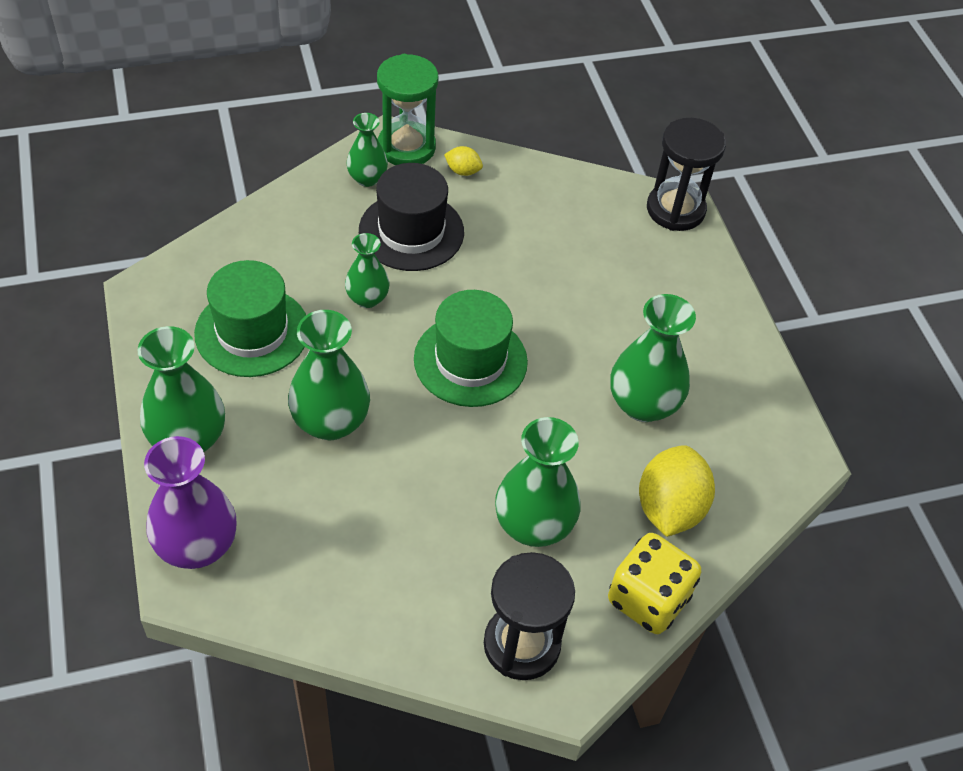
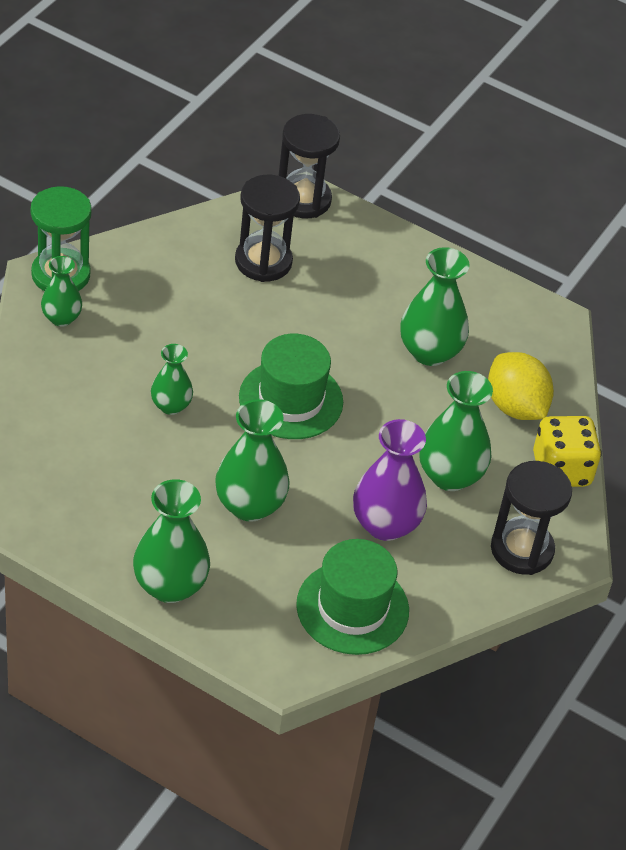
camera: 45 degrees left, 5 degrees down
(197, 545) = (262, 644): purple vase -> purple vase (385, 524)
(252, 332) = (120, 485): green hat -> green hat (352, 608)
(411, 231) = (142, 337): black hat -> none
(463, 171) = (124, 266): yellow lemon -> none
(581, 236) = (263, 261): none -> black hourglass

